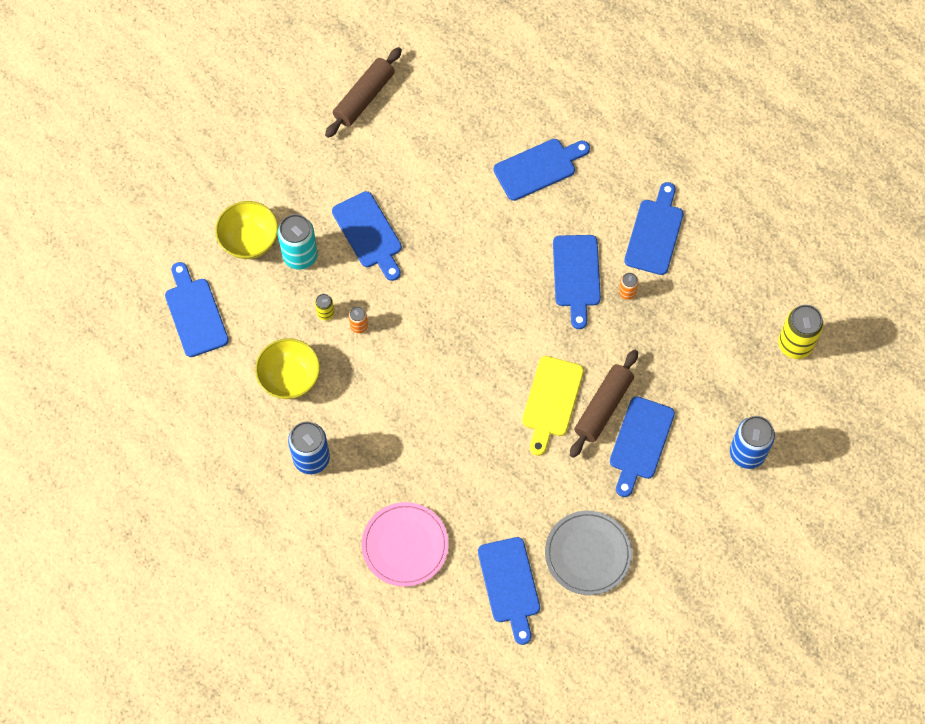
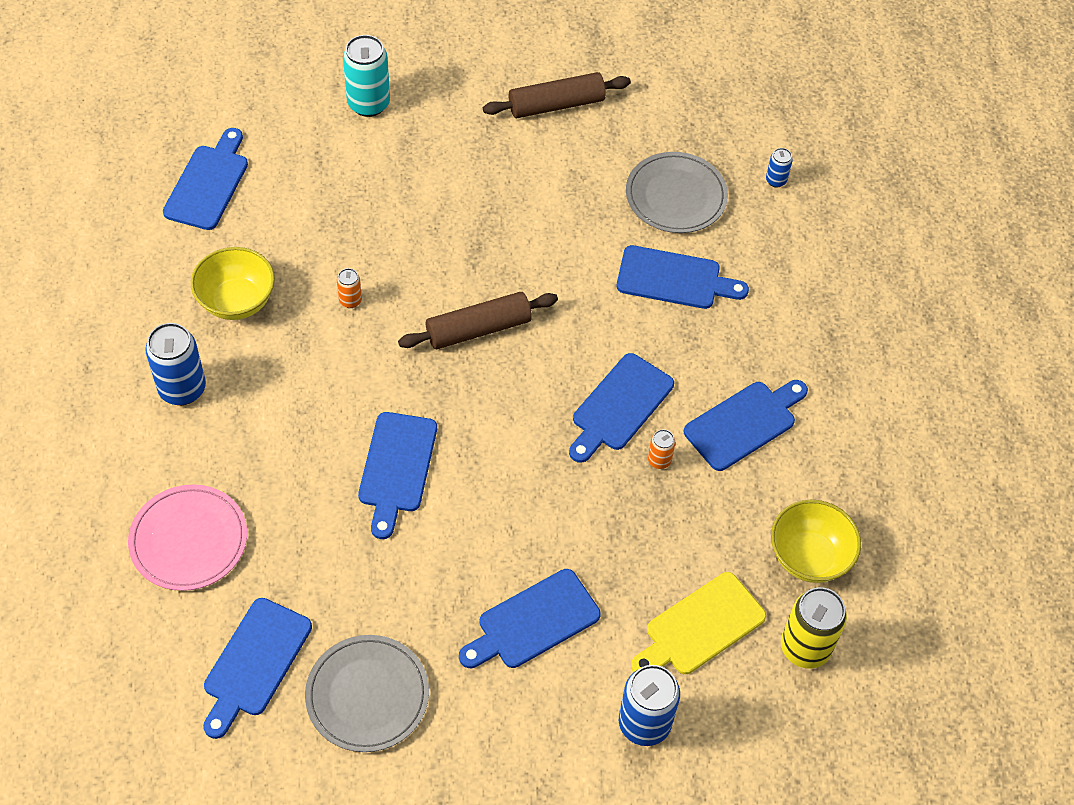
camera: 35 degrees right, 10 degrees down
(249, 240) = (323, 155): yellow bowl -> yellow bowl (809, 557)
(300, 256) = (357, 200): turquoise can -> turquoise can (368, 104)
(325, 313) = (330, 267): yellow can -> none
(369, 233) = (443, 225): blue cutting board -> blue cutting board (397, 468)
(492, 110) = (676, 196): none -> grey plate
(543, 55) = (776, 180): none -> blue can
(551, 401) = (476, 509): yellow cutting board -> yellow cutting board (700, 627)
(603, 407) = (526, 556): brown rolling pin -> brown rolling pin (478, 329)

